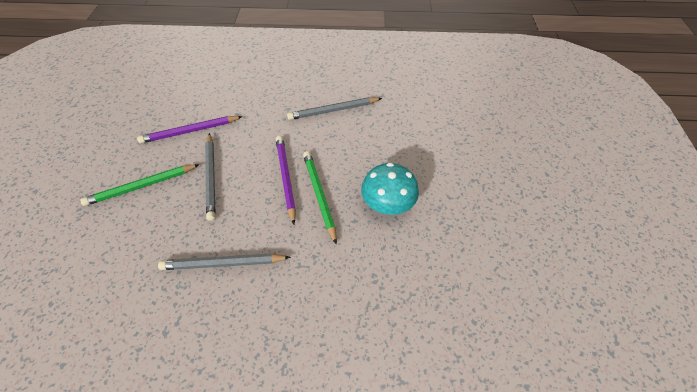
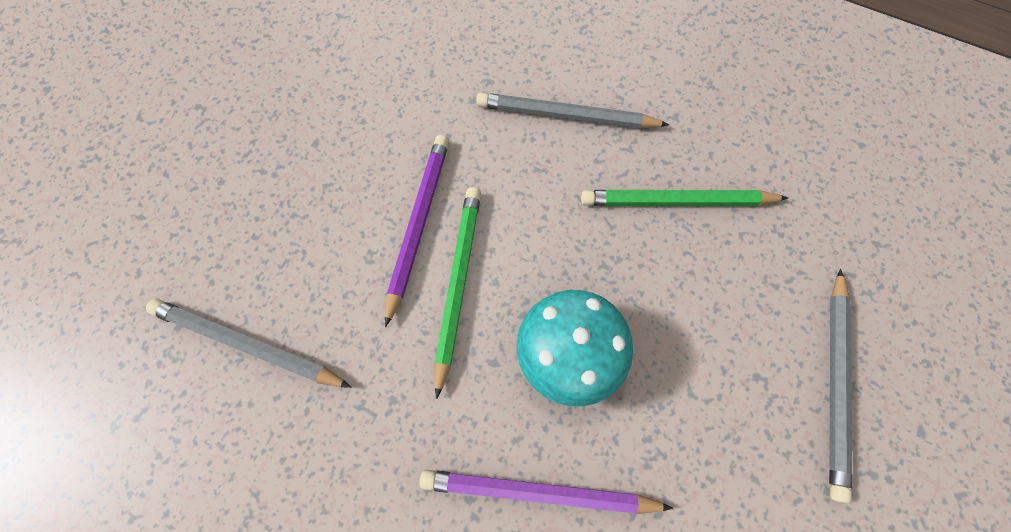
camera: 25 degrees right, 15 degrees up
(141, 186) = (191, 144): green pencil -> green pencil (677, 201)
(190, 131) = (308, 66): purple pencil -> purple pencil (538, 492)
(211, 177) = (301, 171): grey pencil -> grey pencil (835, 384)

